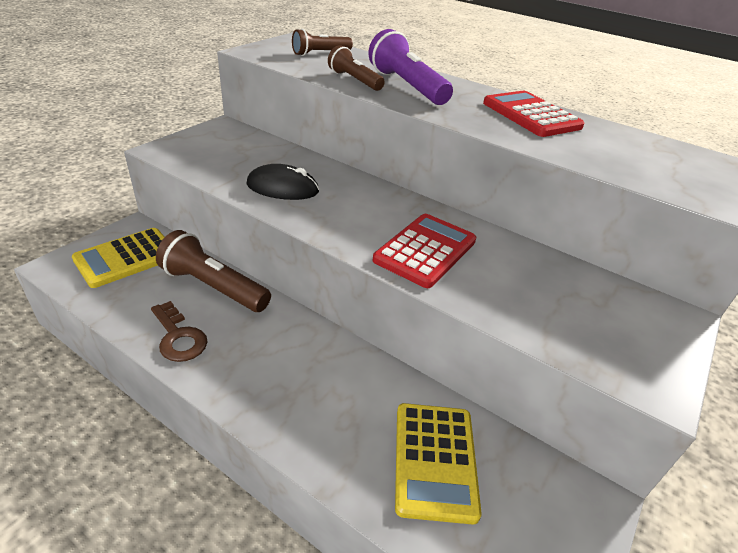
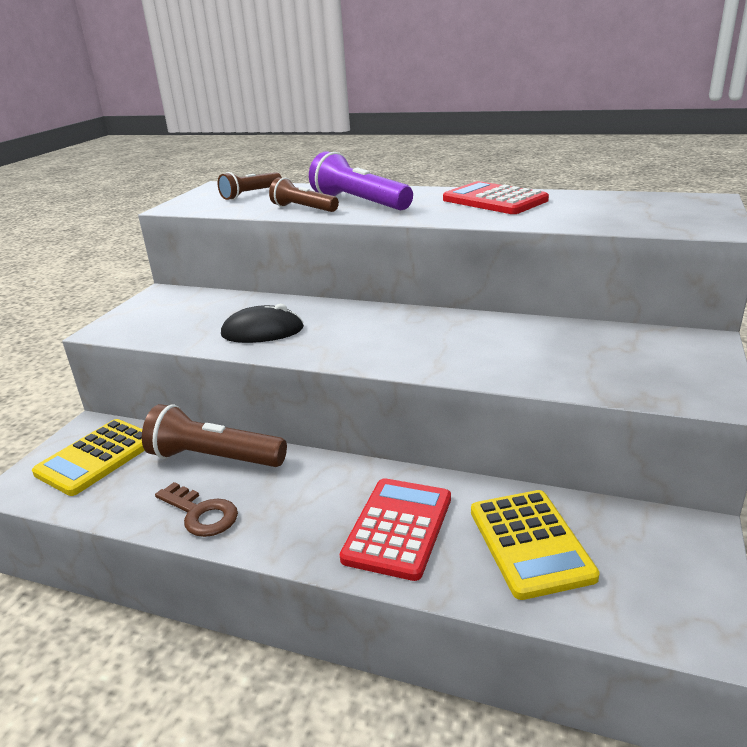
camera: 10 degrees left, 10 degrees down
(425, 250) = (441, 348): red calculator -> red calculator (398, 528)

